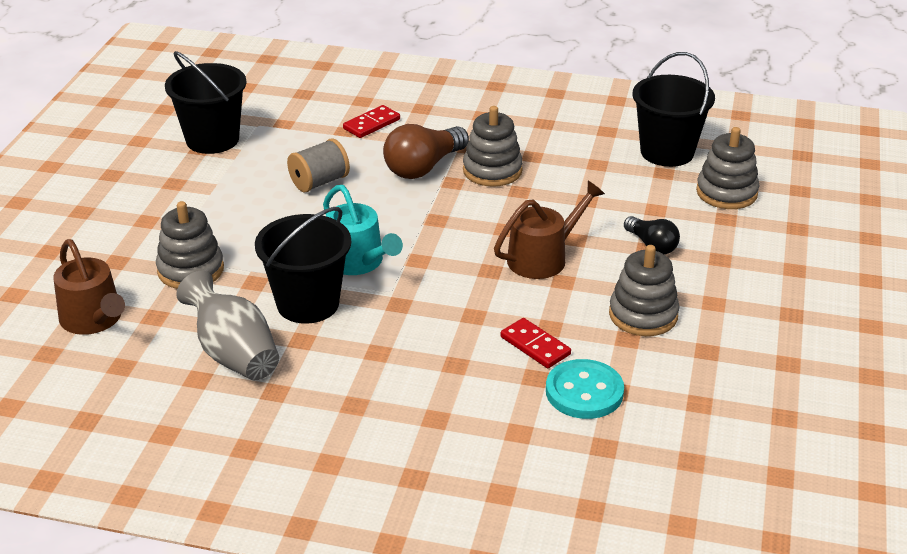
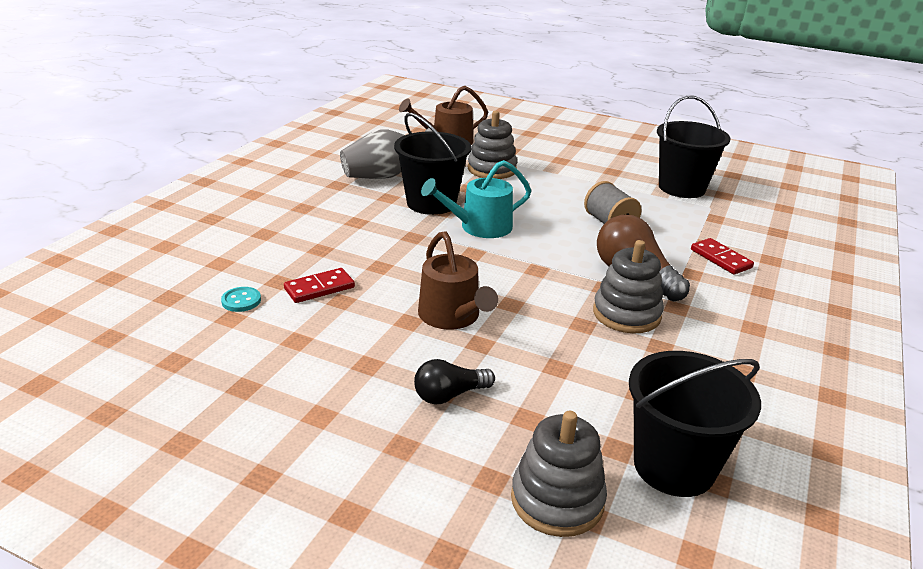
camera: 100 degrees right, 5 degrees down
(584, 392) = (241, 301): turquoise button -> turquoise button, size x0.53
(643, 315) = (327, 358): grey stacking toy -> none

